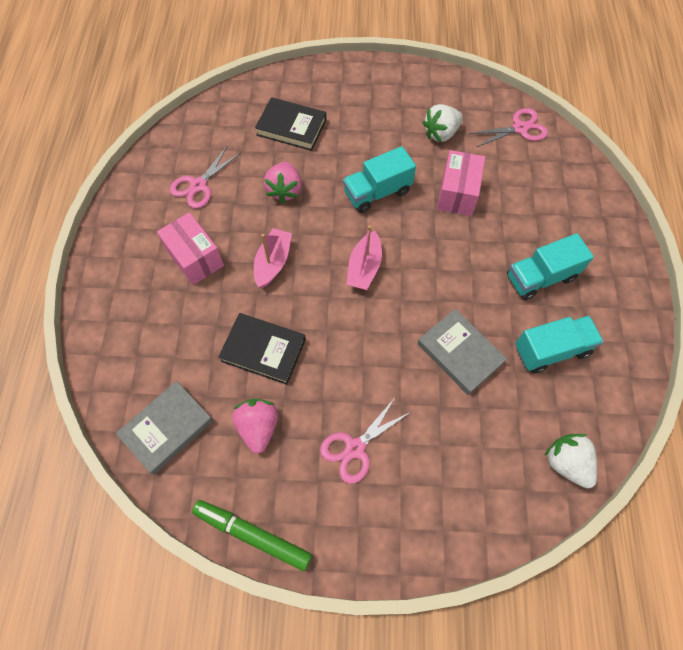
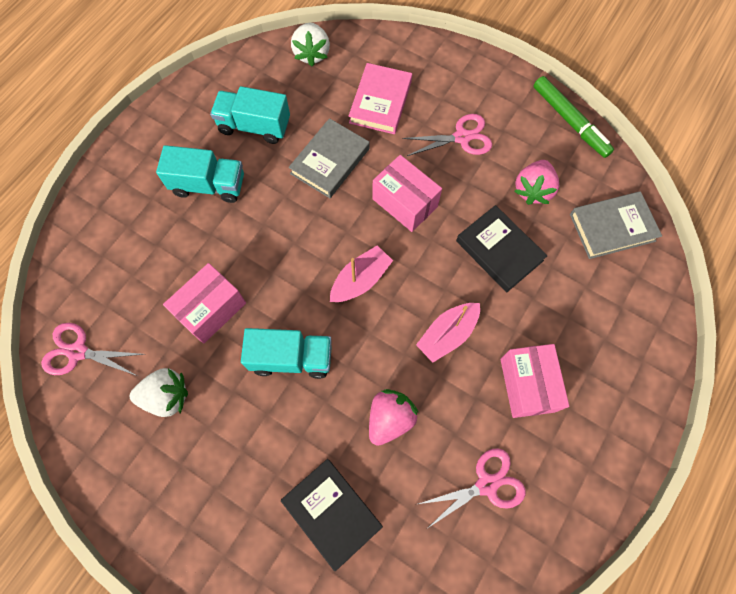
camera: 150 degrees left, 5 degrees up
(369, 350) = (405, 202): none -> pink box
(458, 444) = (380, 102): none -> pink book
(459, 353) = (330, 161): grey book -> grey book turned 45 degrees clockwise

